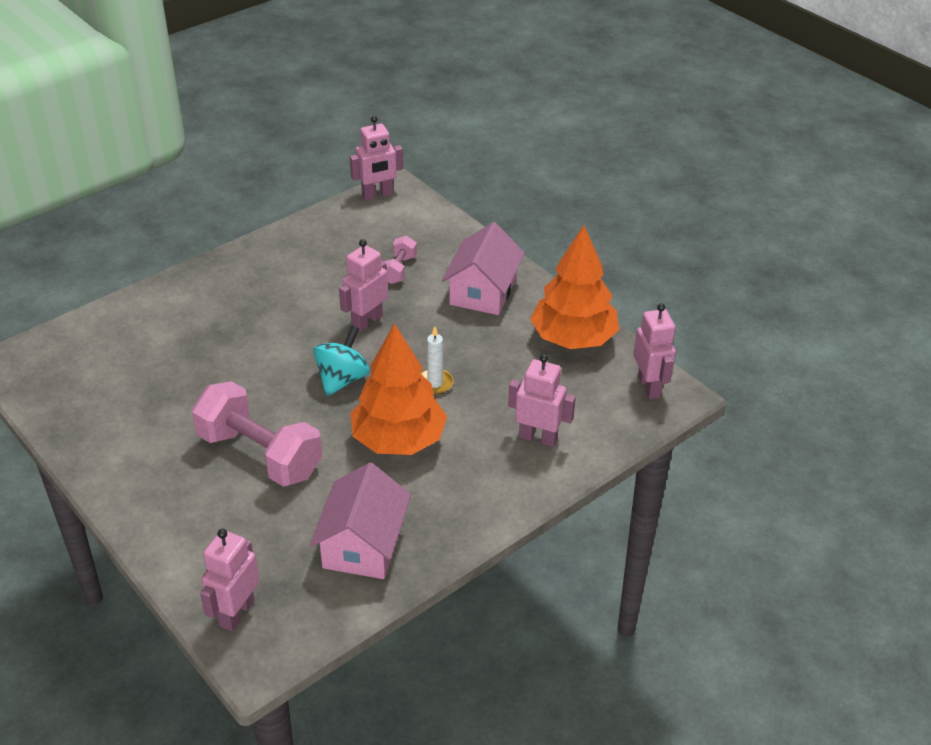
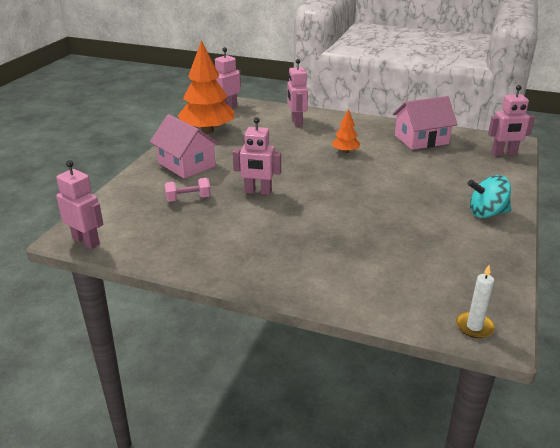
camera: 120 degrees left, 10 degrees down
(260, 455) = (413, 184): pink dumbbell -> none
(342, 379) = (321, 181): turquoise spinning top -> turquoise spinning top (486, 213)
(398, 440) = (345, 151): orange tree -> orange tree, size x0.47
(435, 383) = (289, 155): white candle -> white candle (474, 327)
(483, 291) = (186, 164): pink house -> pink house turned 60 degrees clockwise

